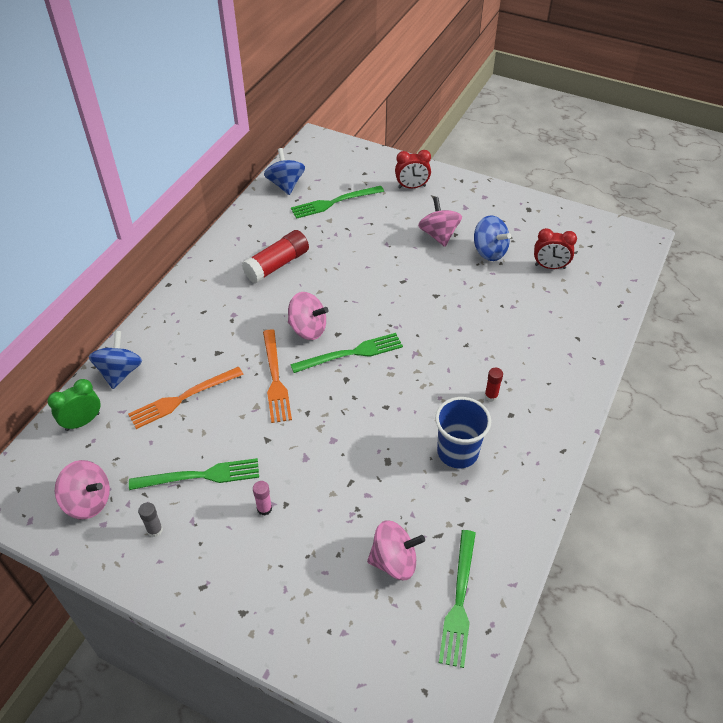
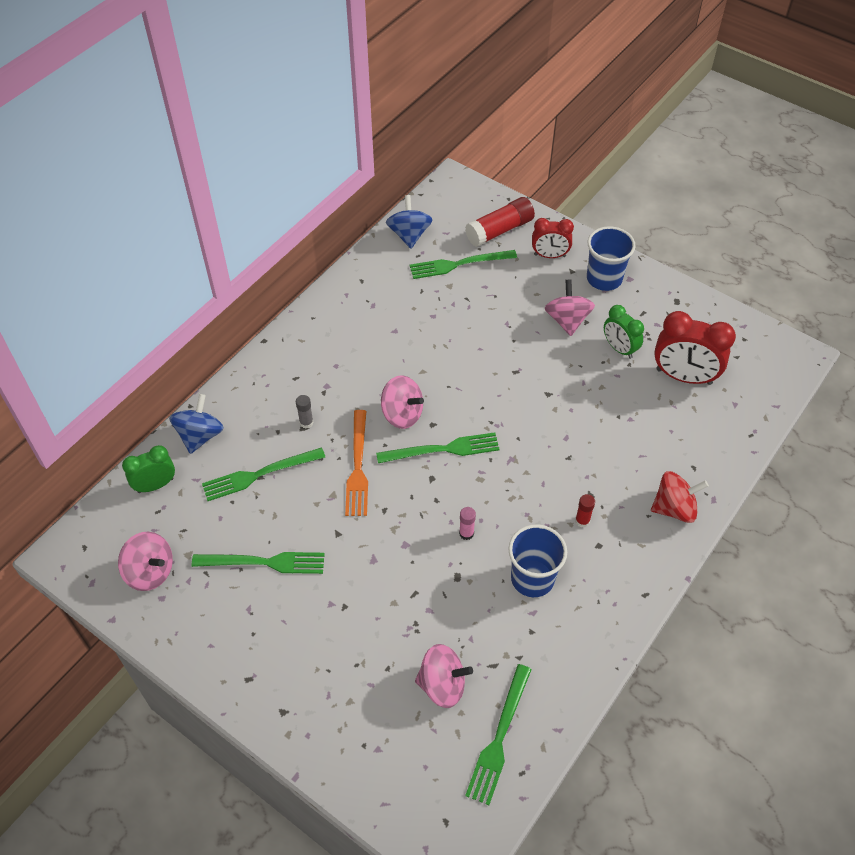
camera: 10 degrees right, 5 degrees up
(155, 530) = (211, 612): grey glue stick -> grey glue stick (306, 422)
(183, 398) = (260, 474): orange fork -> green fork
(264, 508) = (322, 608): pink glue stick -> pink glue stick (466, 533)
(277, 265) = (382, 333): red glue stick -> red glue stick (499, 230)
(462, 199) = (604, 278): none -> blue cup
(489, 251) = (619, 348): blue spinning top -> green clock
(550, 266) = (683, 376): red clock -> red clock, size x1.62
(569, 374) = (674, 508): none -> red spinning top

